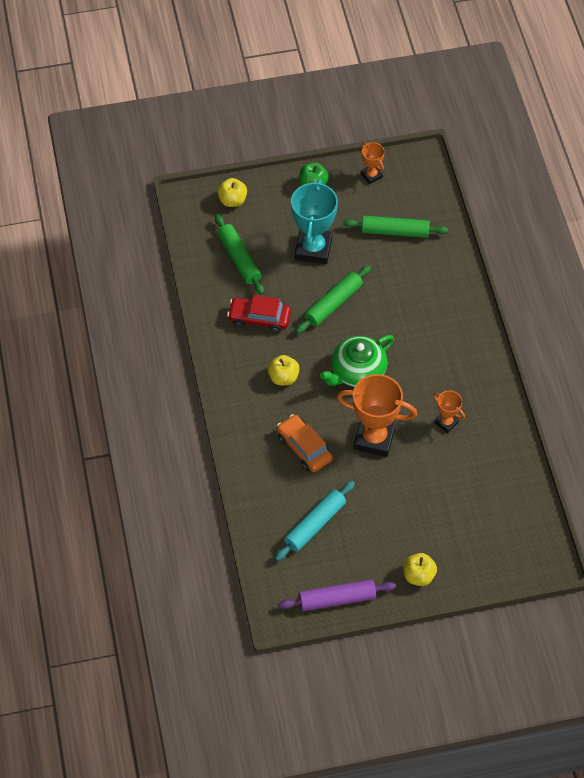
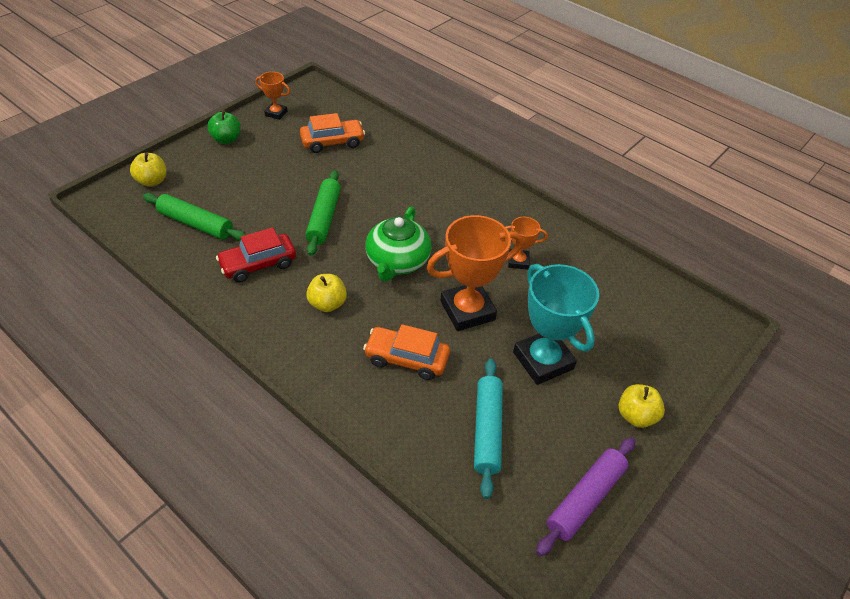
camera: 40 degrees left, 10 degrees down
(313, 249) = (267, 185): turquoise trophy -> turquoise trophy (543, 360)
(395, 231) = (332, 142): green rolling pin -> orange car

